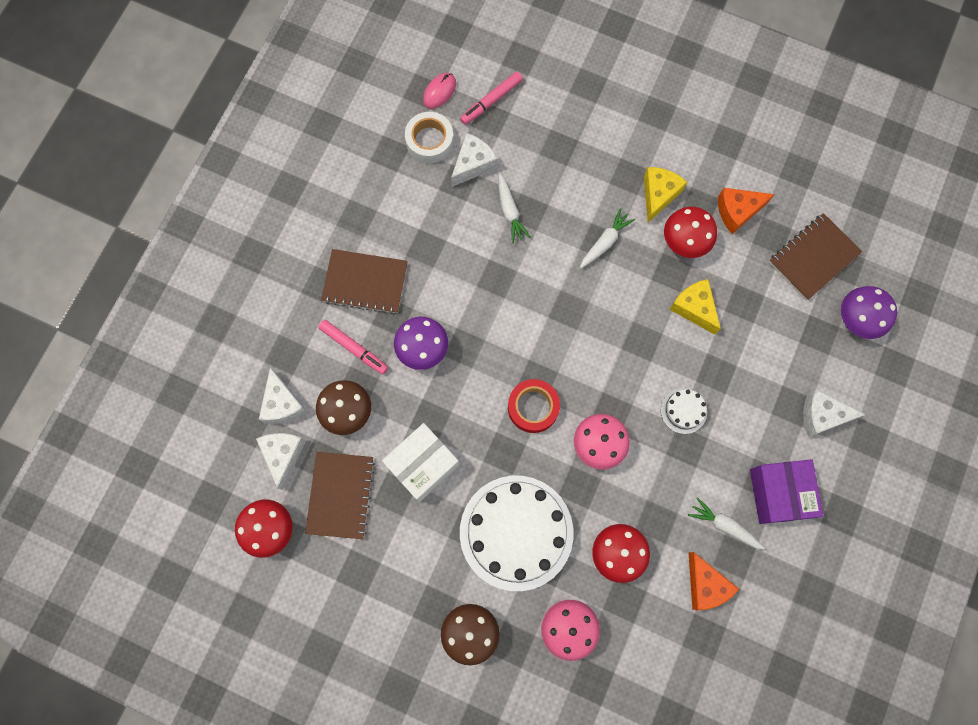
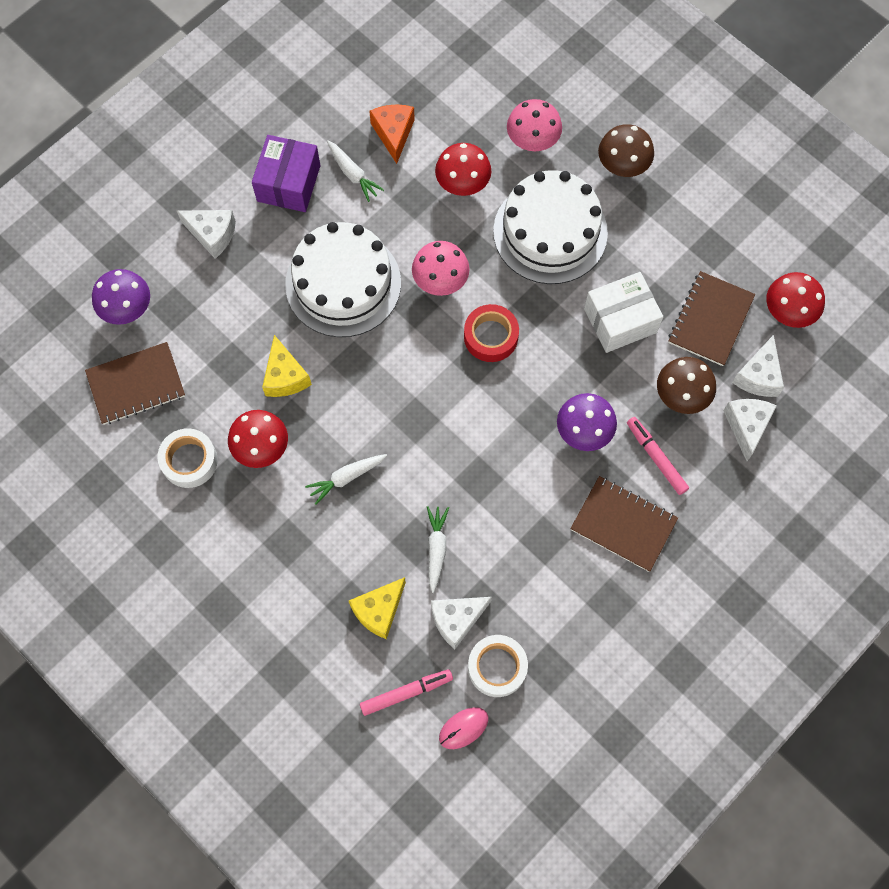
camera: 160 degrees left, 5 degrees down
(658, 195) = (265, 509): yellow cheese -> yellow cheese (379, 610)
(683, 411) = (343, 283): white cake -> white cake, size x2.38
(737, 211) = (189, 461): orange cheese -> white tape

